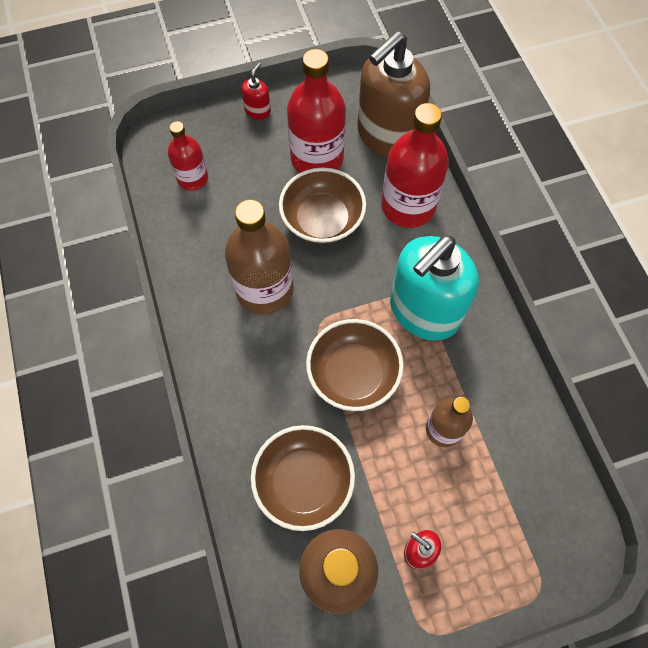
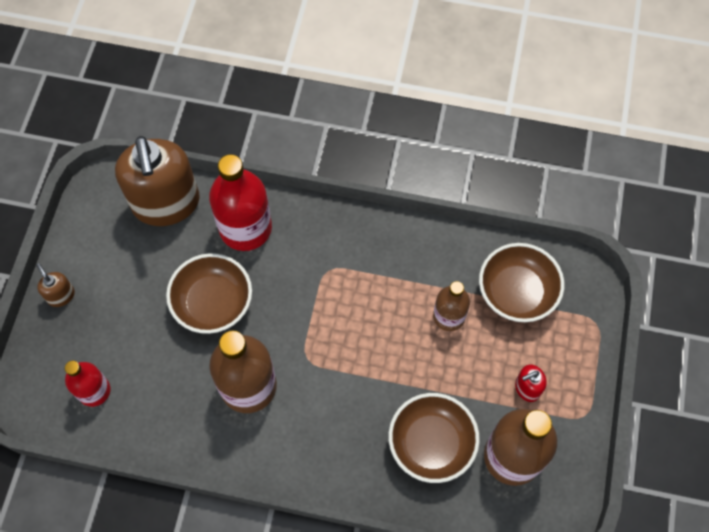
camera: 60 degrees left, 0 degrees up
(257, 111) = (61, 295): red soap dispenser -> brown soap dispenser
(317, 158) = (148, 273): red bottle -> none
(353, 374) = (366, 357): brown bowl -> brown bowl (517, 292)
(424, 311) = (346, 273): turquoise soap dispenser -> none

